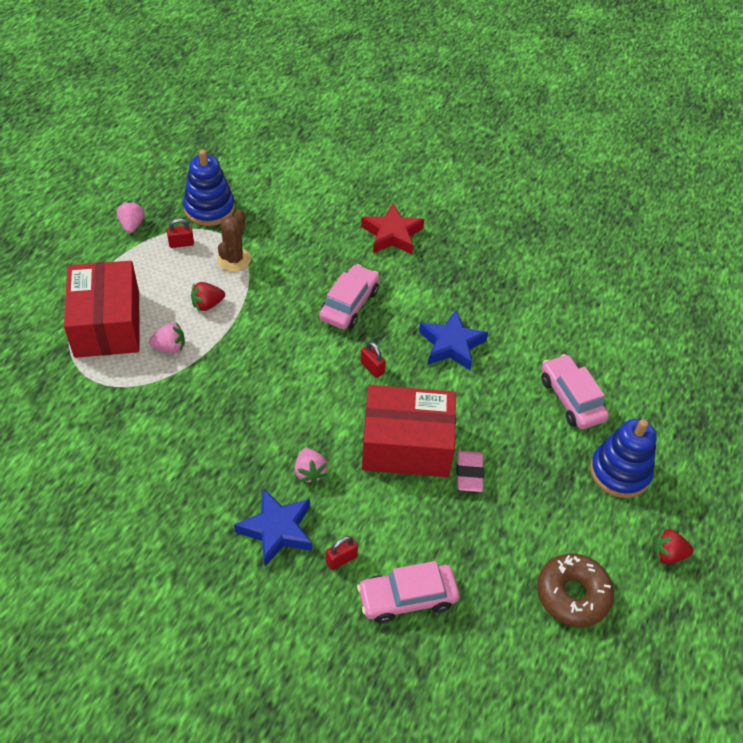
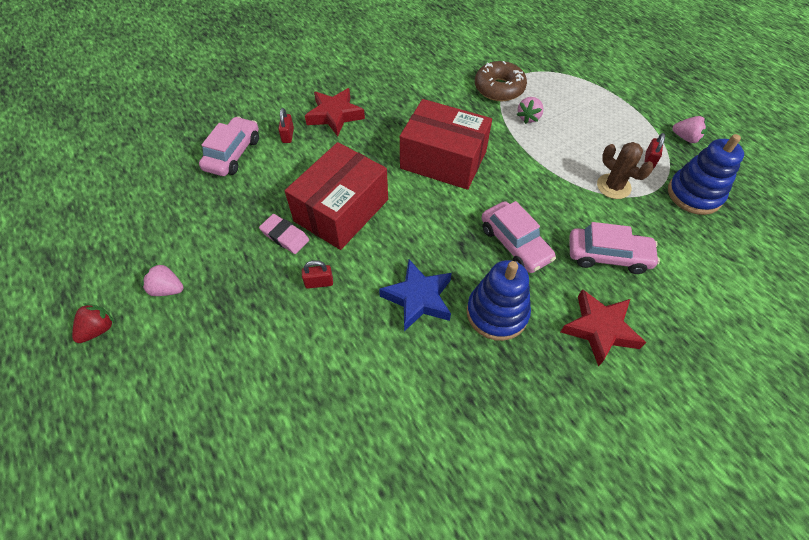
camera: 125 degrees right, 5 degrees up
(107, 324) = (571, 94): red box -> red box (443, 160)
(207, 304) = (564, 151): red strawberry -> none
(277, 530) = (335, 115): blue star -> red star
(310, 472) = (363, 147): pink strawberry -> pink strawberry (167, 289)
(372, 368) = (431, 225): red padlock -> red padlock (319, 283)
(571, 399) = (287, 363): pink car -> pink car (608, 256)
(572, 594) = (142, 242): brown donut -> brown donut (499, 88)
(619, 472) = (189, 349): blue stacking toy -> blue stacking toy (497, 313)

